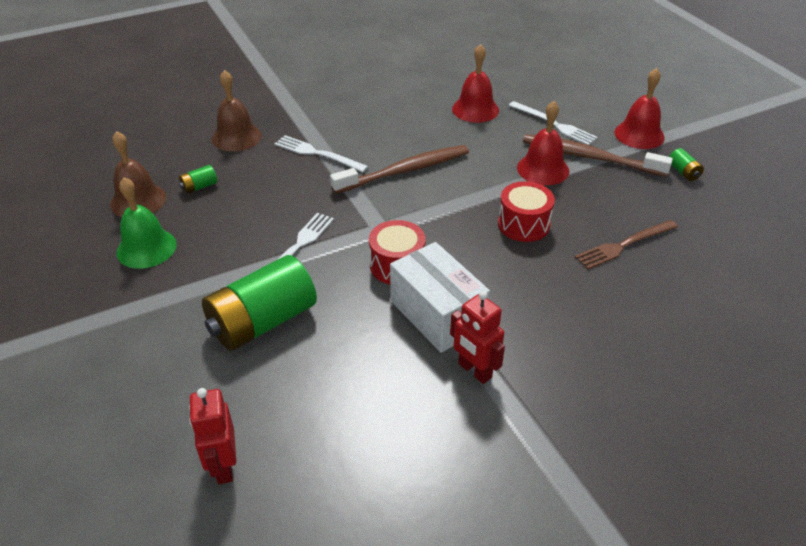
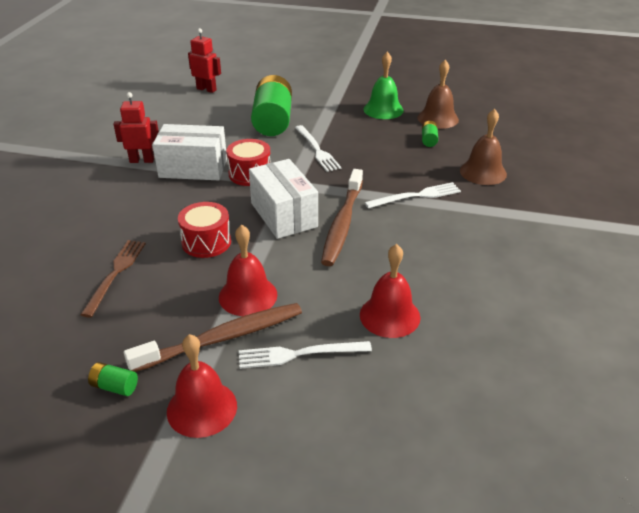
camera: 130 degrees right, 5 degrees down
(433, 206) = (283, 215): none -> white box

